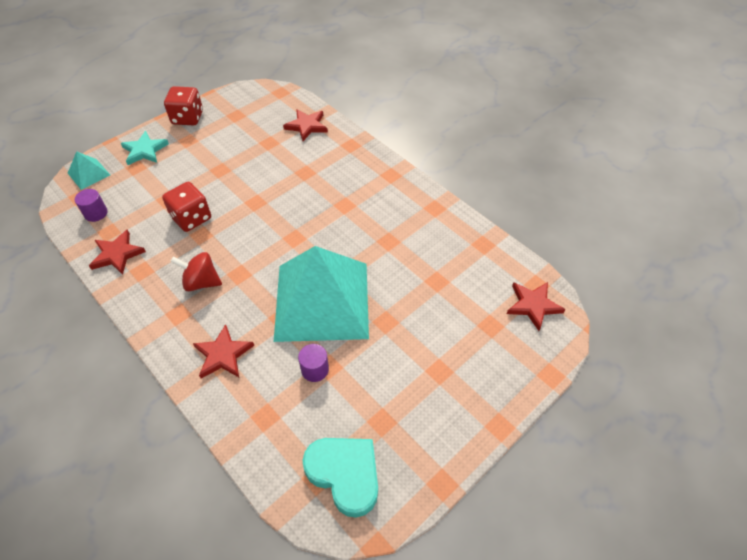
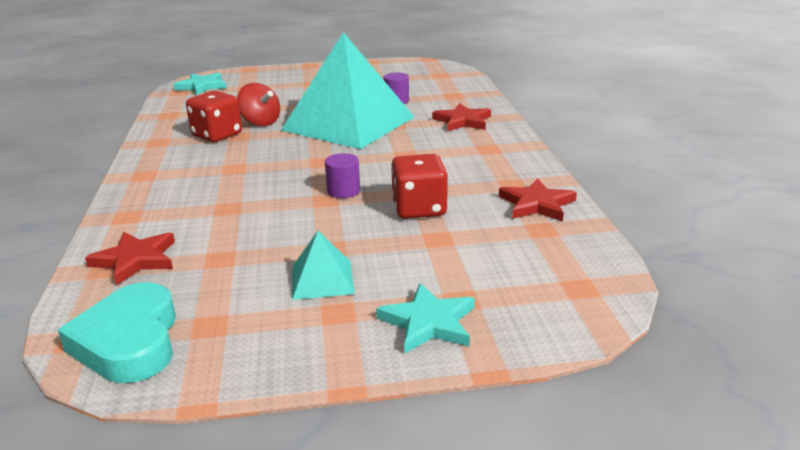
camera: 145 degrees left, 25 degrees down
(89, 174) = (553, 318): turquoise pyramid -> turquoise pyramid (322, 279)
(96, 213) = (555, 255): purple cylinder -> purple cylinder (343, 191)
(187, 118) = (298, 358): red dice -> red dice (217, 135)
(201, 282) = (449, 159): red spinning top -> red spinning top (260, 122)
(345, 474) = (422, 72): turquoise heart -> turquoise heart (129, 341)
(533, 305) = (202, 86): red star -> turquoise star

